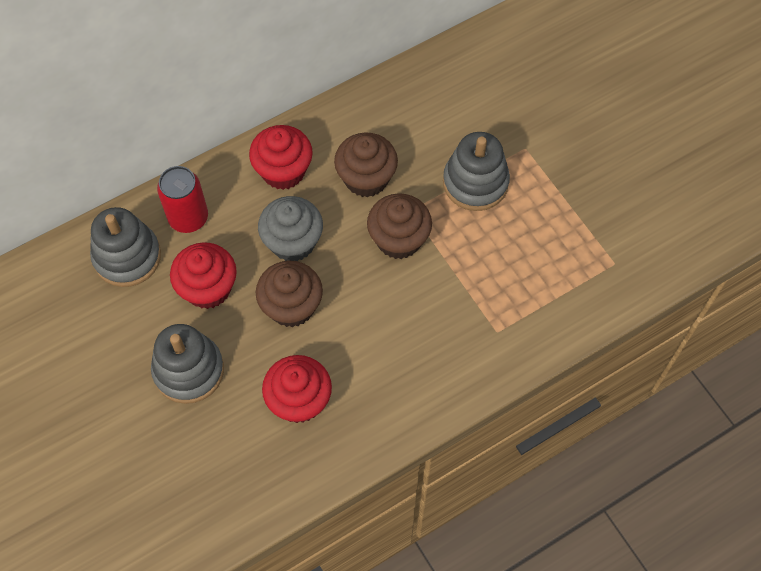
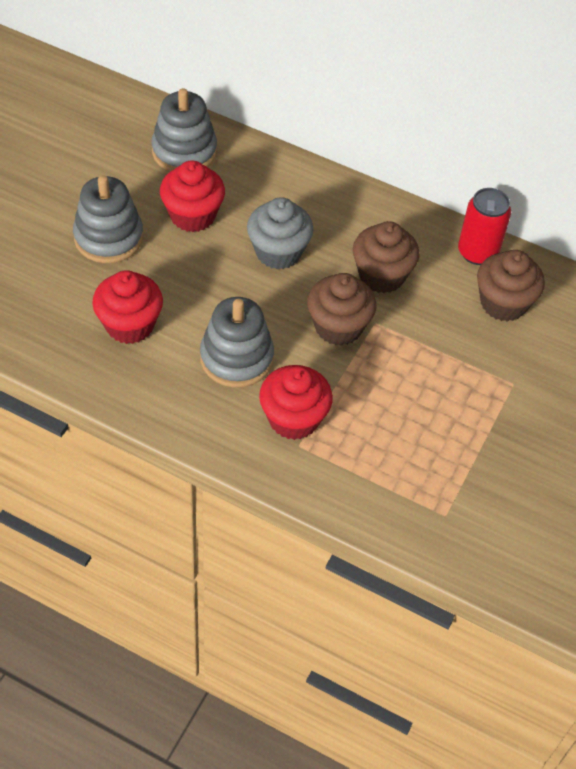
camera: 55 degrees right, 10 degrees down
(188, 218) = (248, 173): red can -> red can (477, 252)
(283, 171) = (342, 214): red cupcake -> red cupcake (293, 419)
(291, 306) = (215, 279): brown cupcake -> brown cupcake (503, 303)
(475, 182) = (443, 359): grey stacking toy -> grey stacking toy (236, 358)

